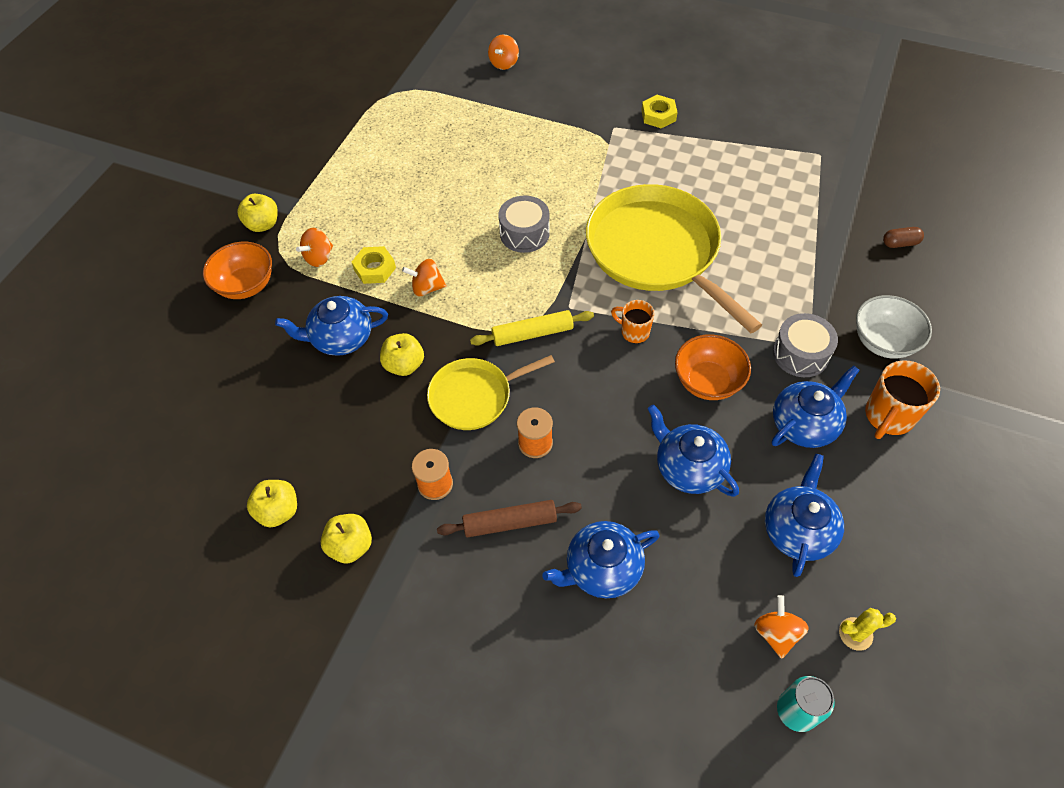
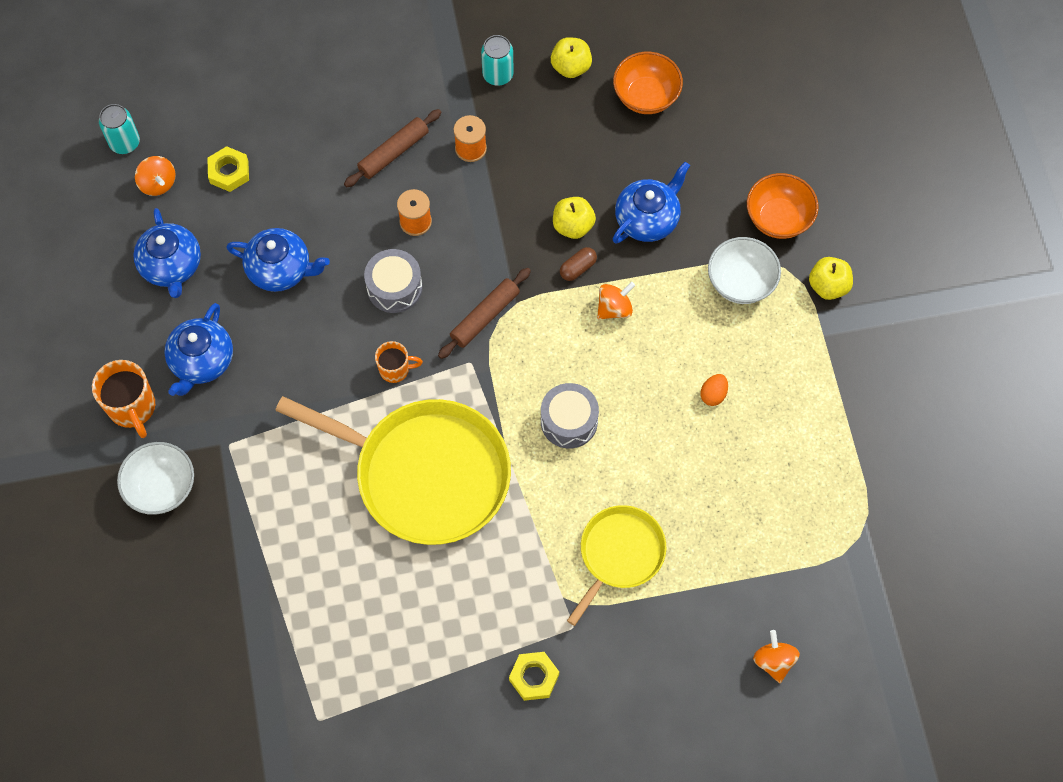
camera: 145 degrees right, 10 degrees up
(319, 257) = (740, 282): orange spinning top -> white bowl
(350, 546) = (498, 75): yellow apple -> turquoise can
(375, 269) = (679, 301): yellow nut -> yellow nut (229, 172)
(409, 201) = (713, 394): none -> orange egg
(474, 396) = (492, 232): yellow pan -> yellow pan (619, 554)
(532, 333) = (485, 317): yellow rolling pin -> brown rolling pin
(602, 569) = (305, 159): blue teapot -> none
(708, 382) = (303, 356): orange bowl -> orange bowl (646, 96)
(800, 354) = (233, 431): grey drum -> grey drum (394, 287)
(855, 634) = (101, 213): yellow cactus -> none
(888, 417) = (132, 408): orange mug -> orange mug turned 150 degrees clockwise
(900, 243) = (184, 627): brown capsule -> brown capsule (578, 268)

